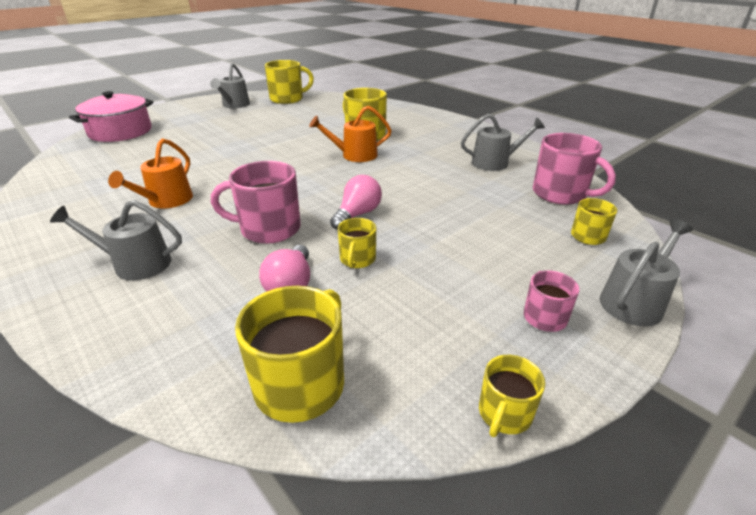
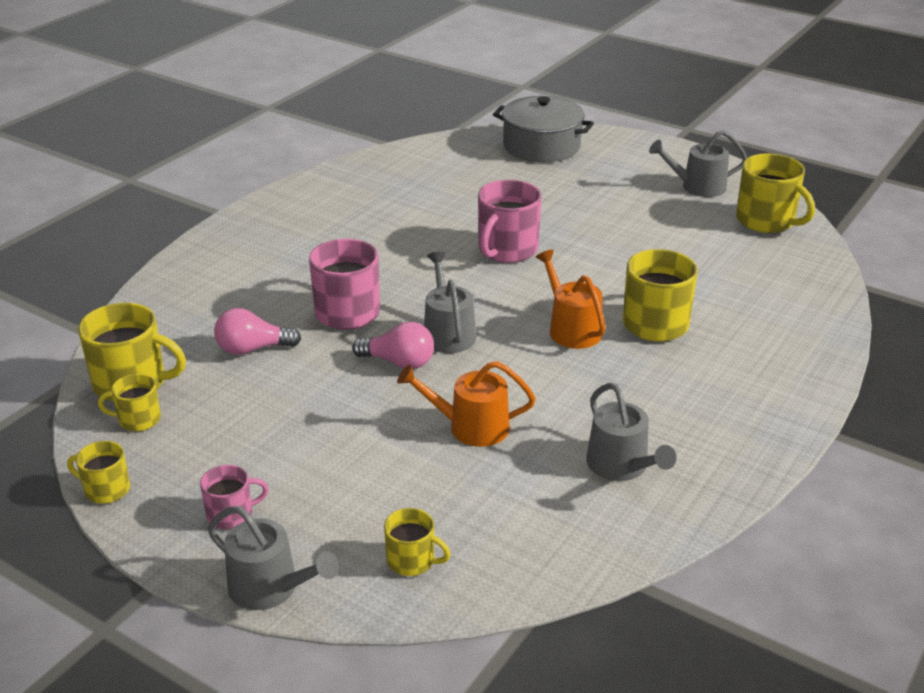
camera: 75 degrees right, 0 degrees up
(120, 132) = (541, 146): pink pot -> grey pot
(136, 264) = (266, 260): grey watering can -> grey watering can (448, 333)
(166, 201) = (382, 236): orange watering can -> orange watering can (471, 427)
(357, 259) = (305, 379): yellow mug -> yellow mug (138, 419)
(560, 194) = (534, 539): pink mug -> pink mug (507, 250)

